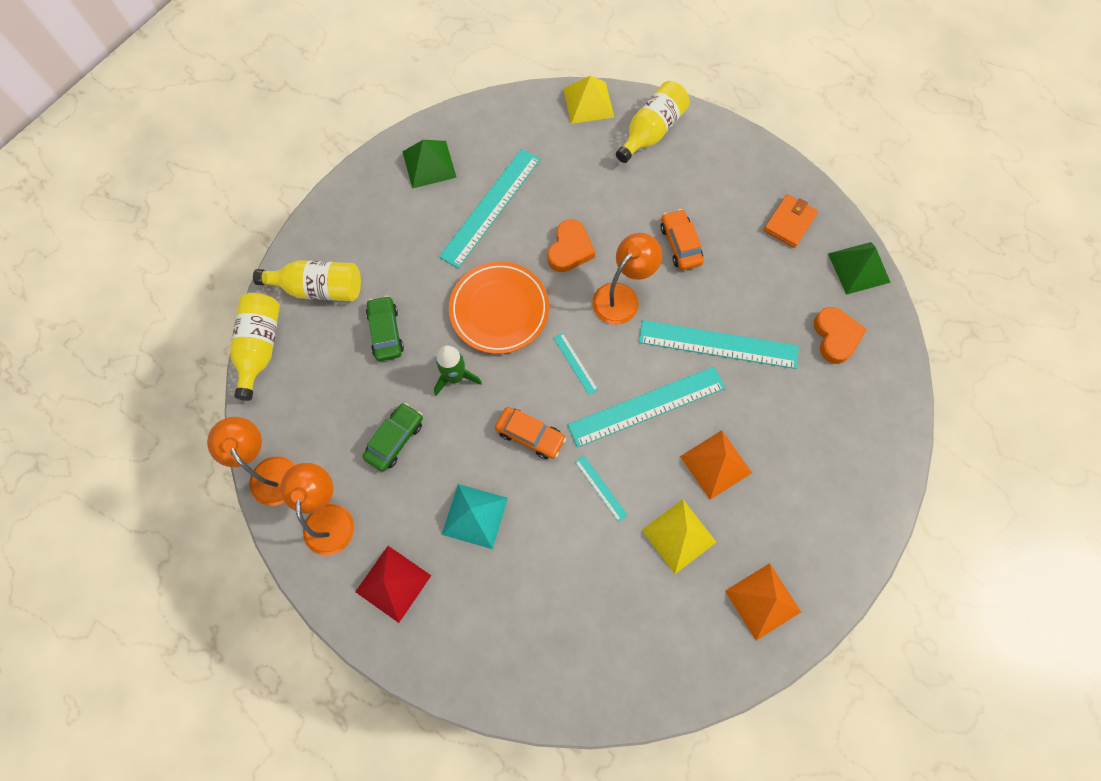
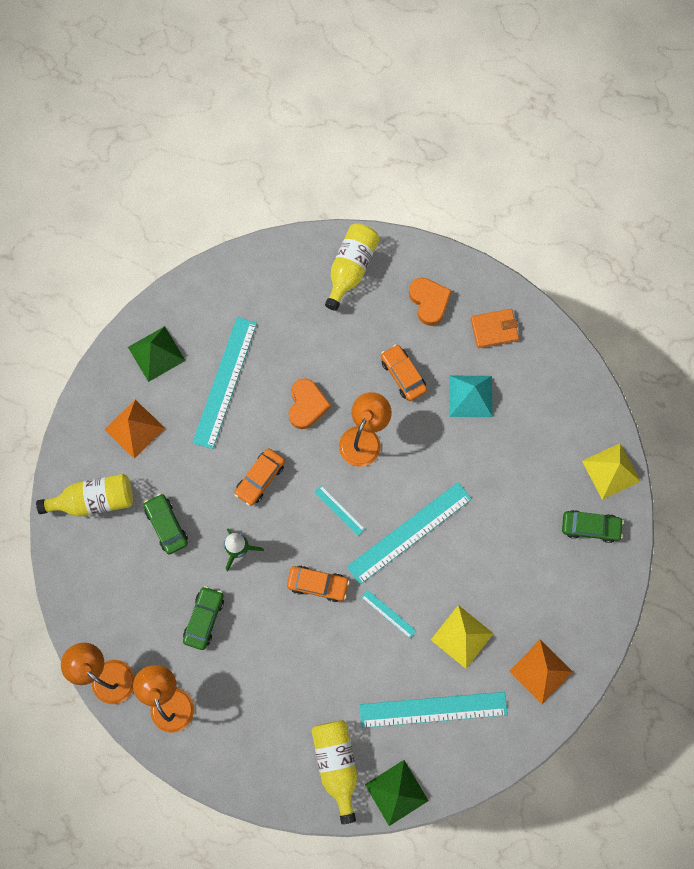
camera: 15 degrees left, 5 degrees up
(260, 347) = (60, 568): yellow bottle -> yellow bottle (336, 763)
(393, 583) = (239, 739): red pyramid -> none
(474, 516) = (290, 665): turquoise pyramid -> turquoise pyramid (470, 396)
(499, 310) = (260, 478): orange plate -> orange car
(588, 102) = (286, 253): yellow pyramid -> yellow pyramid (611, 471)
(715, 464) = (478, 568): orange pyramid -> orange pyramid (134, 428)
(718, 344) = (457, 461): turquoise ruler -> turquoise ruler (433, 709)
(789, 222) = (494, 329): orange wallet -> orange wallet turned 60 degrees clockwise
(835, 337) = (555, 427): orange heart -> orange heart (429, 302)
(854, 452) = (590, 527): none -> green car
(859, 268) = (562, 357): green pyramid -> green pyramid (396, 792)

